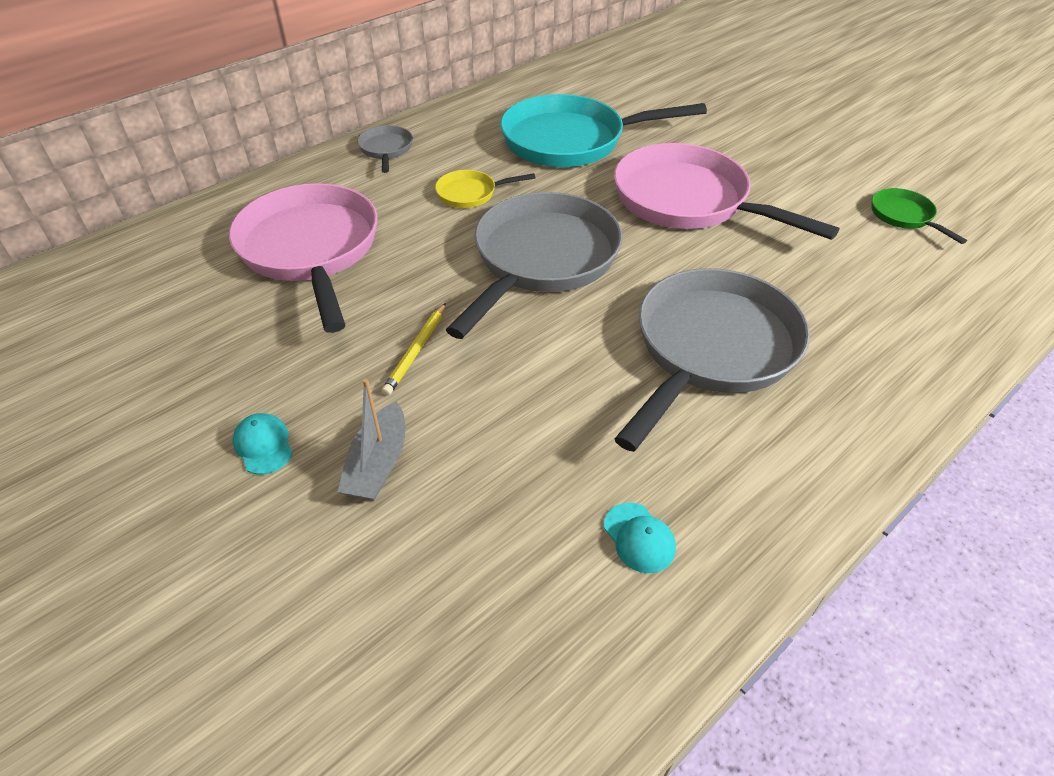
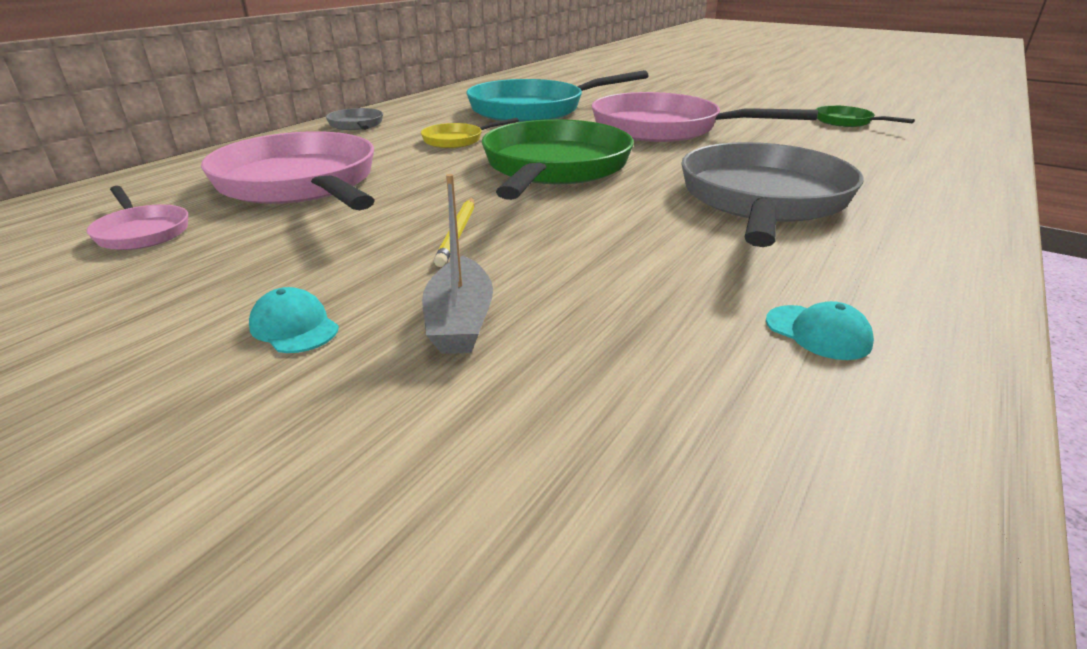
camera: 15 degrees left, 15 degrees down
(178, 303) = (142, 232): none -> pink pan
(542, 260) = (554, 168): grey pan -> green pan

